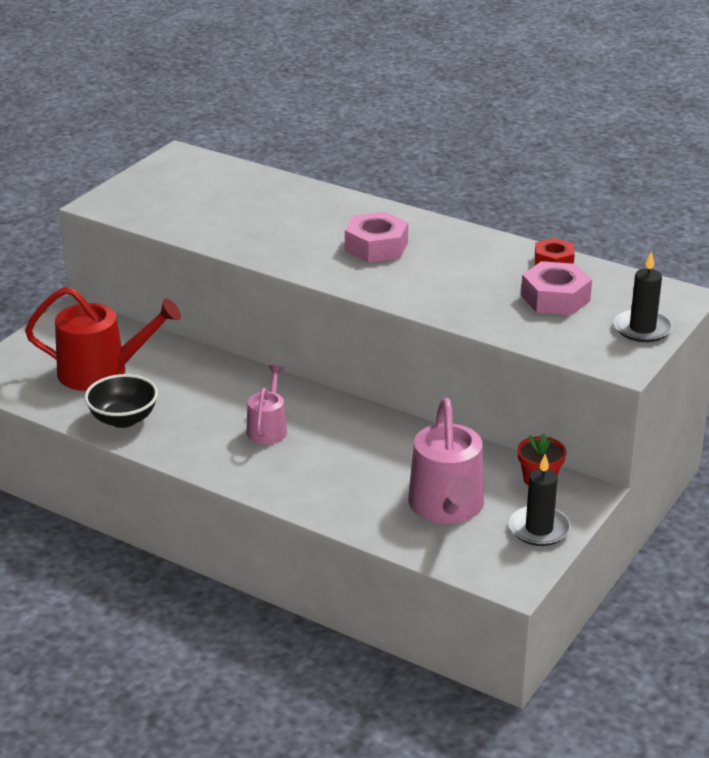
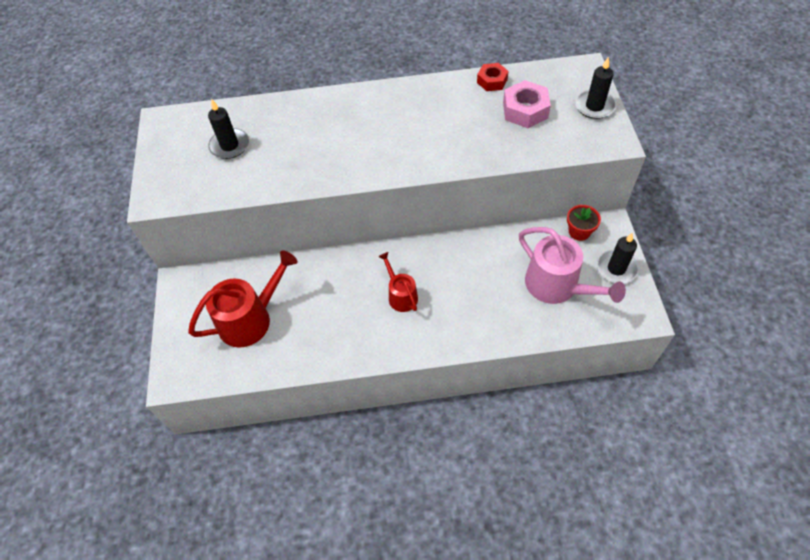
camera: 35 degrees left, 25 degrees up
(123, 419) = (307, 349): black bowl -> none
(216, 197) = (229, 145): none -> black candle
(268, 429) = (401, 295): pink watering can -> red watering can
(376, 247) = (379, 129): pink nut -> none

